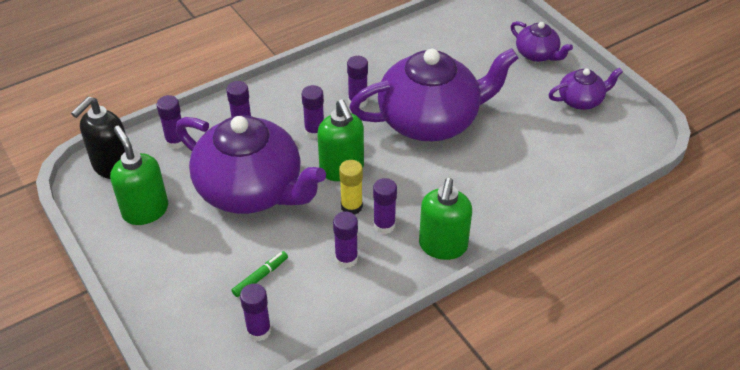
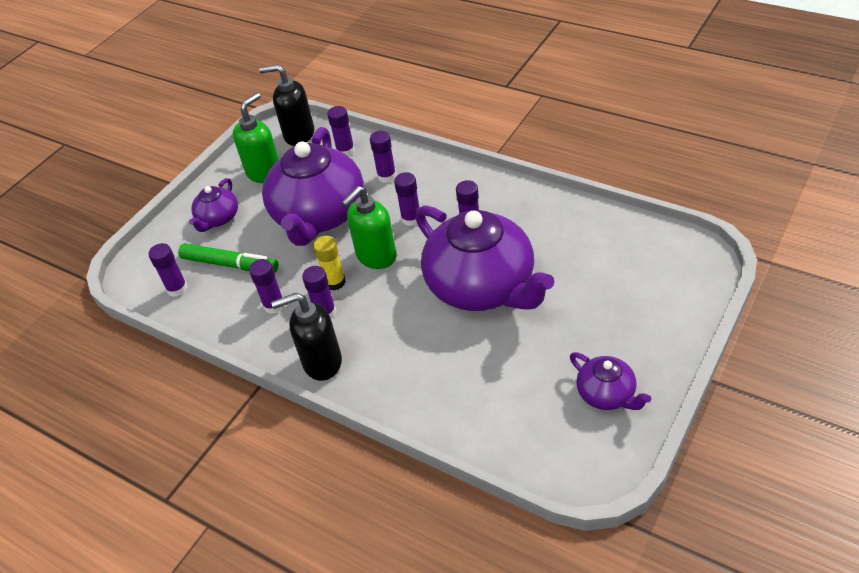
camera: 70 degrees right, 0 degrees up
(260, 277) = (230, 264): green marker -> green marker, size x1.76
(442, 246) = (322, 362): green soap dispenser -> black soap dispenser
(537, 54) = (654, 328): purple teapot -> purple teapot (218, 218)

